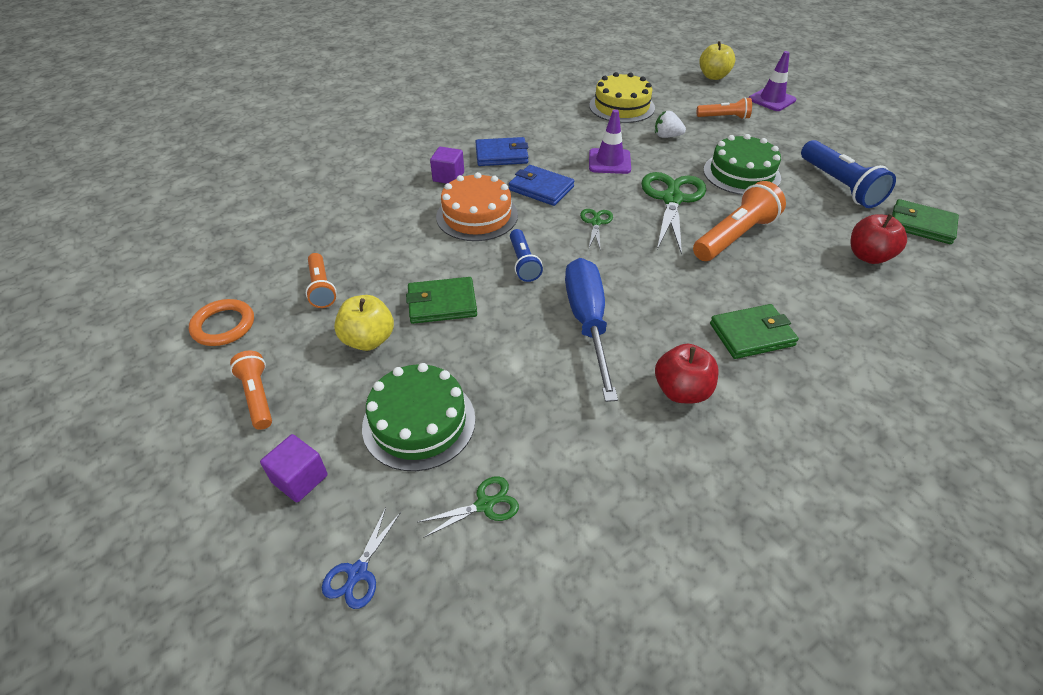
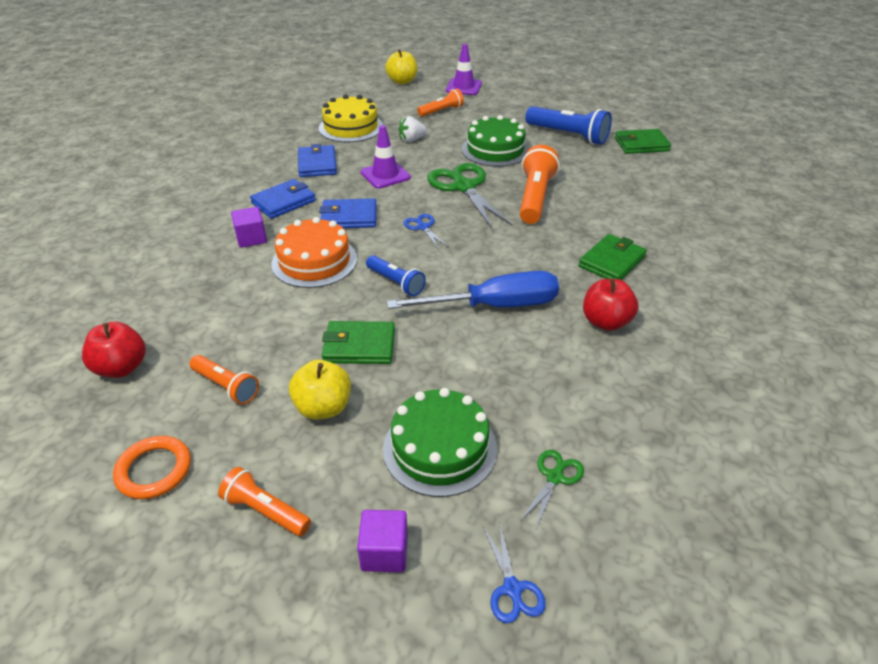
camera: 35 degrees left, 5 degrees down
(442, 303) = (359, 346): green wallet -> green wallet turned 45 degrees clockwise
(560, 131) = (317, 164): none -> blue wallet
(587, 323) = (493, 306): blue screwdriver -> blue screwdriver turned 120 degrees clockwise
(596, 223) = (423, 227): green scissors -> blue scissors
(868, 256) = (630, 177): red apple -> red apple (121, 368)

